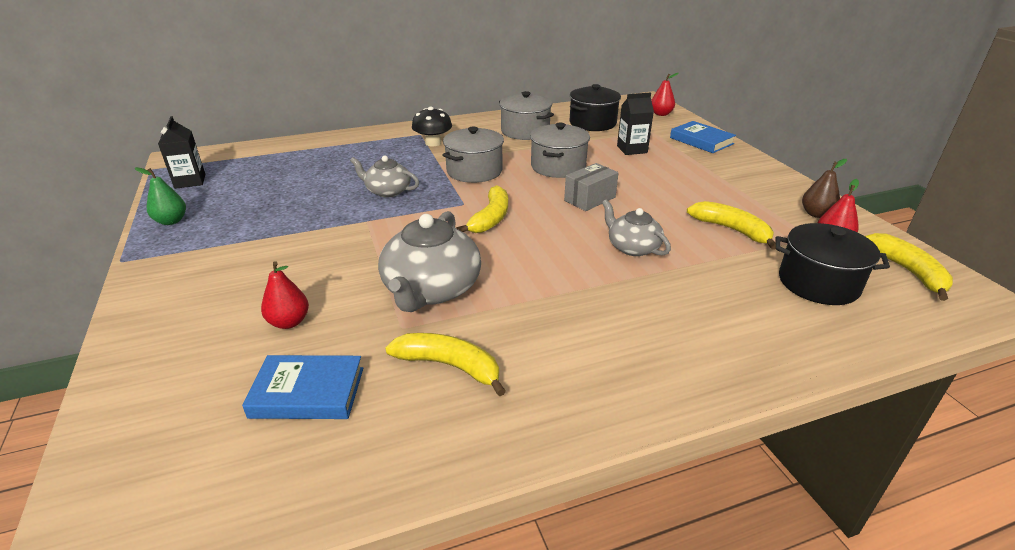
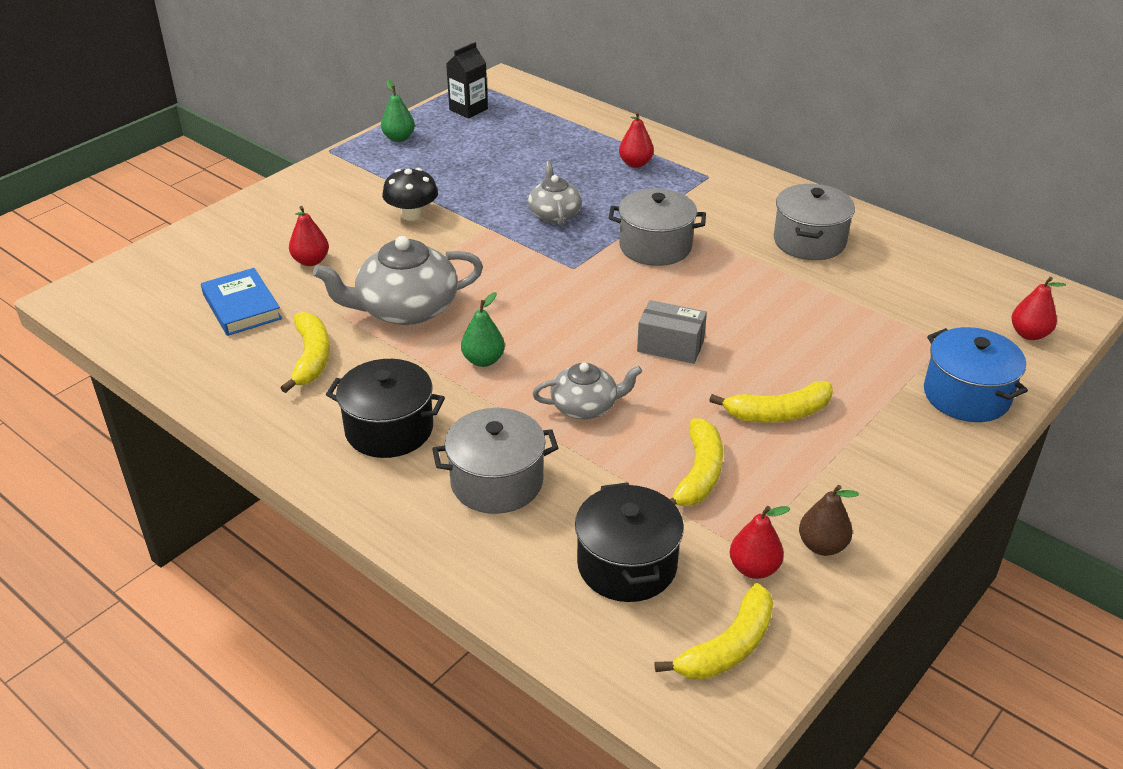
camera: 60 degrees right, 5 degrees up
(370, 149) = (635, 164): none -> red pear
(433, 143) = (696, 193): black mushroom -> black mushroom (412, 214)
(490, 218) = (560, 295): yellow banana -> yellow banana (778, 413)
(541, 272) = (483, 360): none -> green pear
(558, 167) = (732, 298): grey pot -> grey pot (496, 482)
(592, 123) = (907, 284): black pot -> black pot (389, 429)
(632, 149) = (855, 340): black carton -> none
(632, 247) = (585, 406): grey teapot -> grey teapot turned 60 degrees clockwise
(701, 141) = (966, 395): blue book -> blue pot

